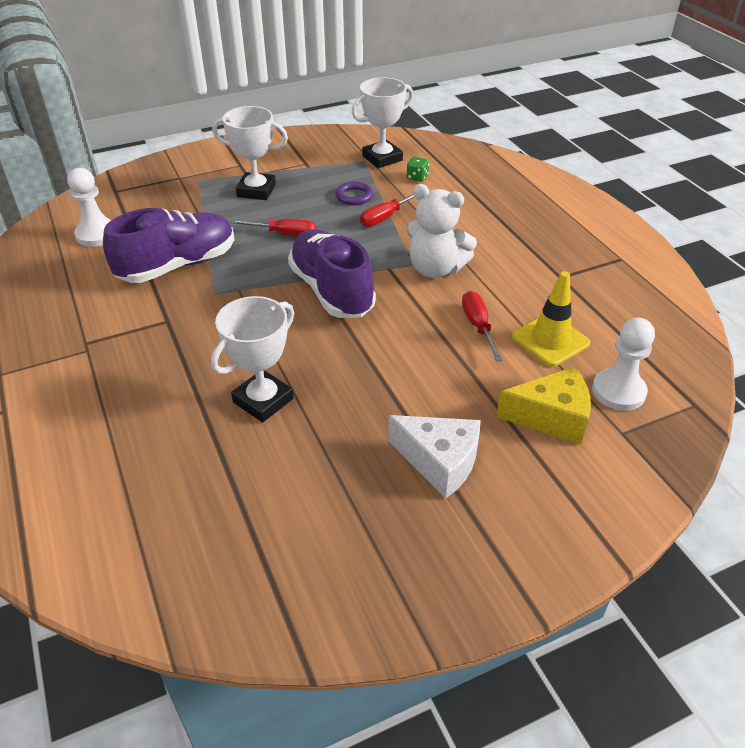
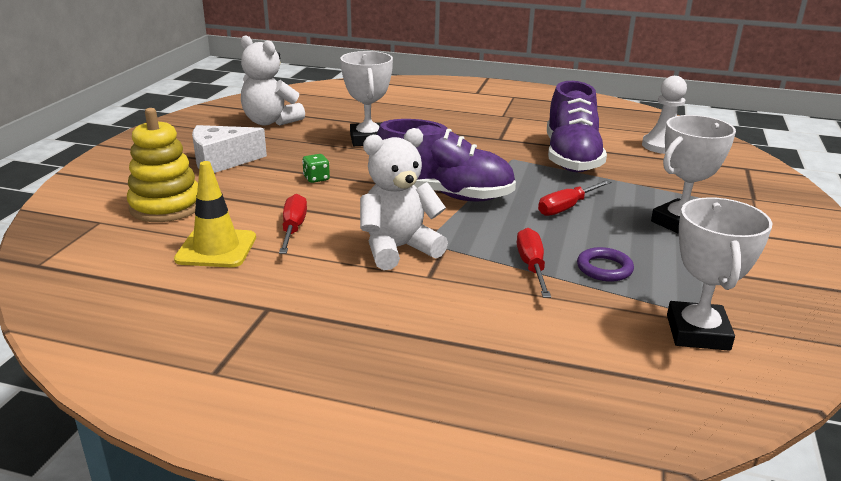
camera: 130 degrees right, 15 degrees down
(296, 520) = (270, 122): none -> white teddy bear
(417, 177) = (607, 332): green dice -> green dice (316, 178)
(478, 326) = (293, 228): red screwdriver -> red screwdriver turned 120 degrees counterclockwise
(551, 417) = (166, 206): yellow cheese -> yellow stacking toy
(618, 391) = (119, 243): white pawn -> none

